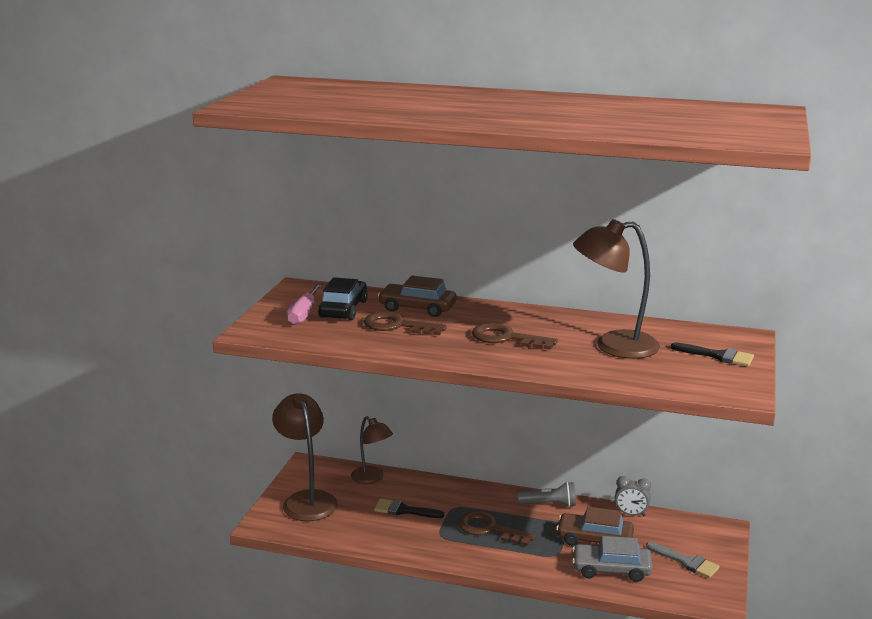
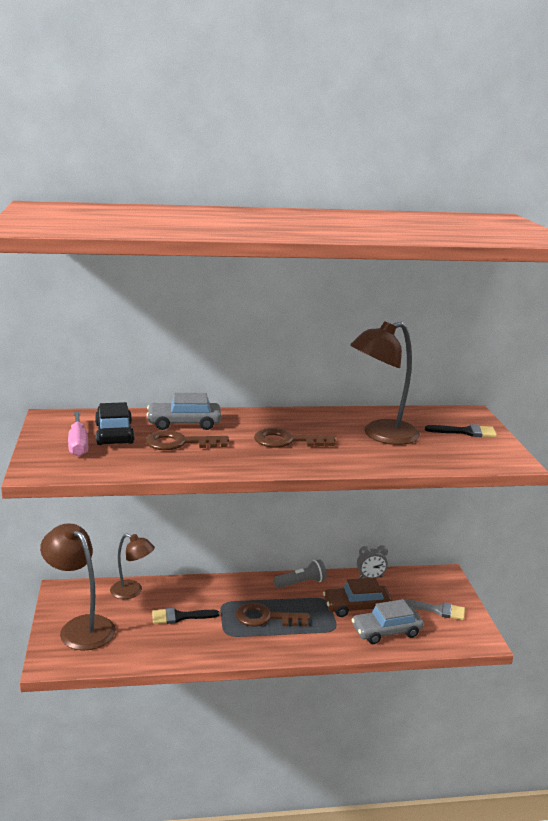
camera: 25 degrees left, 0 degrees up
(417, 308) = (184, 423): brown car -> grey car

